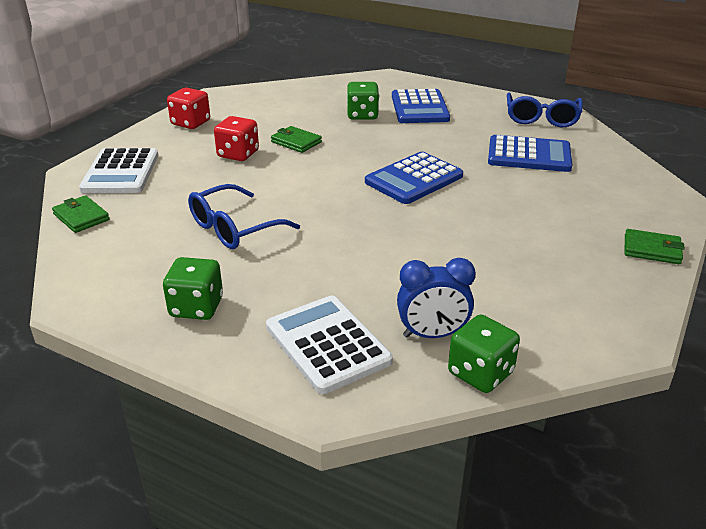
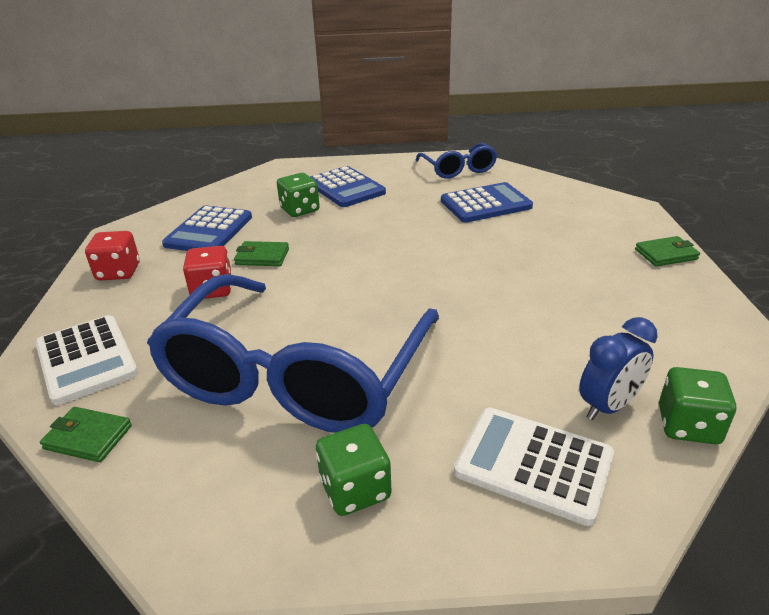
camera: 30 degrees left, 0 degrees up
(234, 228) = (297, 375): blue glasses -> blue glasses, size x2.12
(414, 179) = (417, 257): blue calculator -> blue calculator (209, 231)

